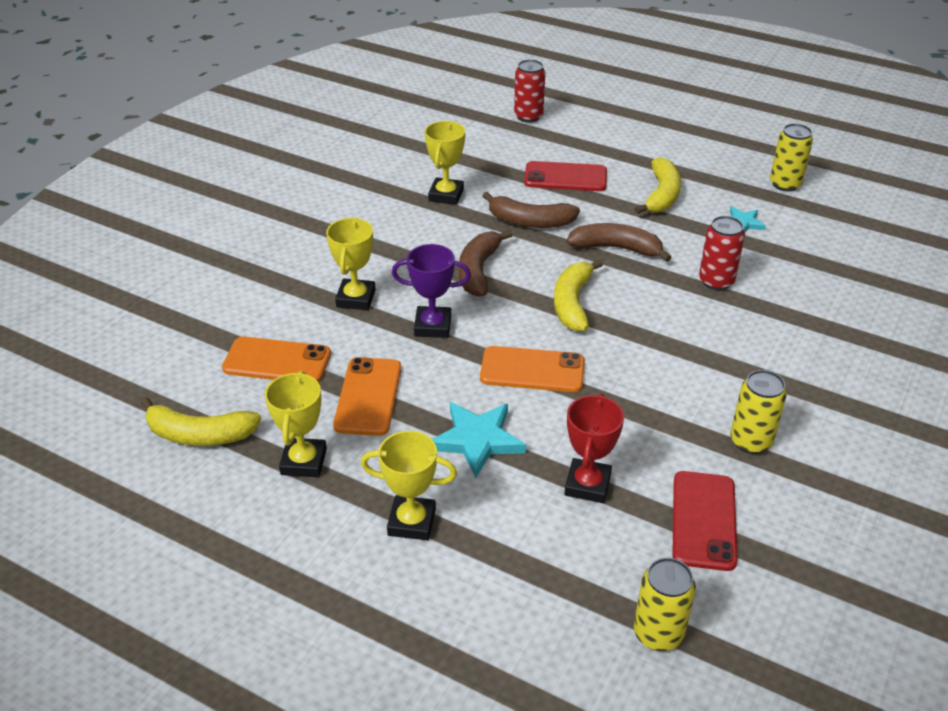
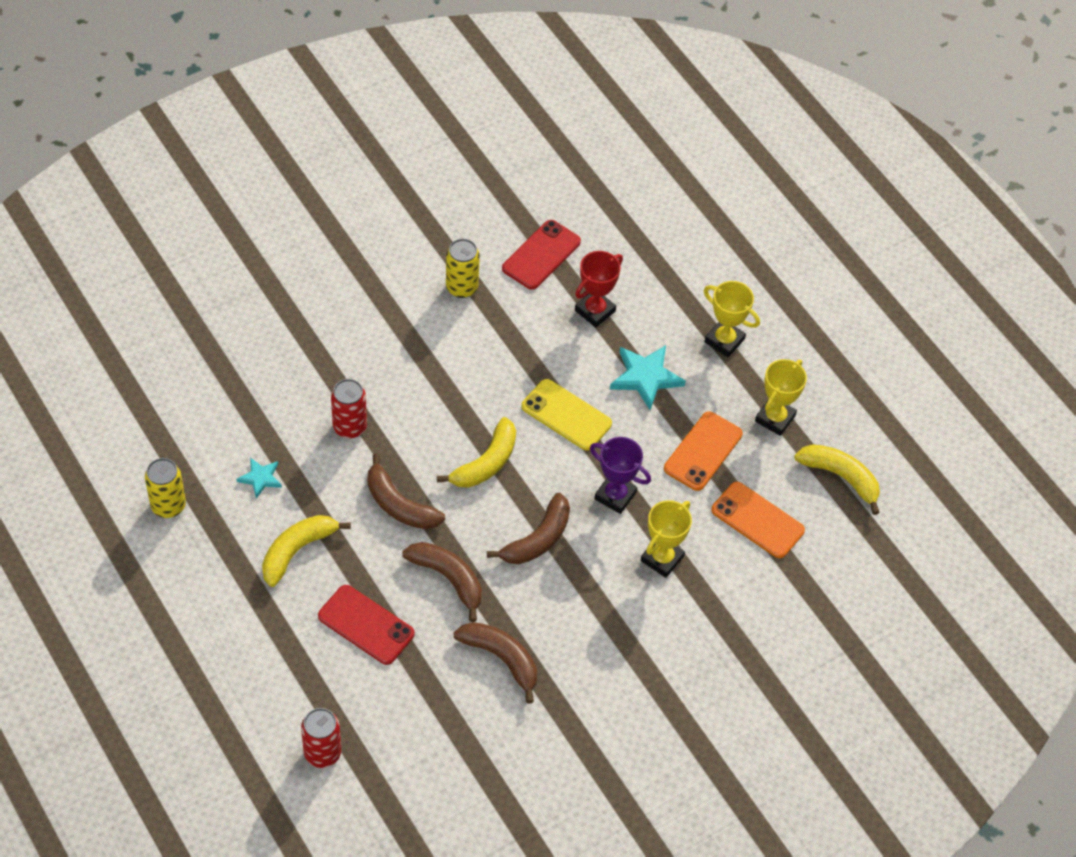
camera: 155 degrees left, 15 degrees up
(446, 195) = (501, 659): yellow trophy -> brown banana
(532, 370) = (566, 415): orange phone -> yellow phone
(658, 634) = (623, 212): yellow can -> none

